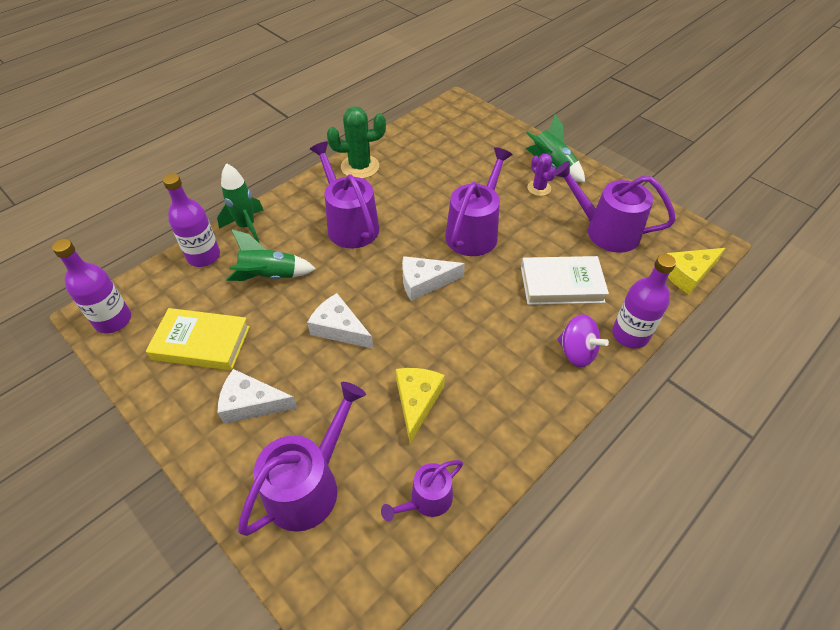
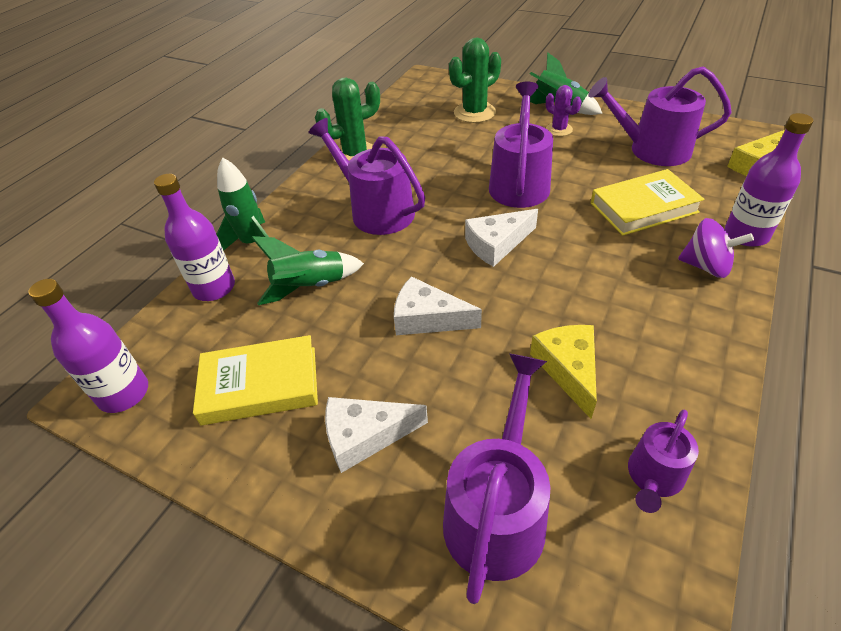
camera: 15 degrees left, 5 degrees down
(478, 151) = (474, 112): none -> green cactus
(561, 284) = (643, 207): white book -> yellow book

